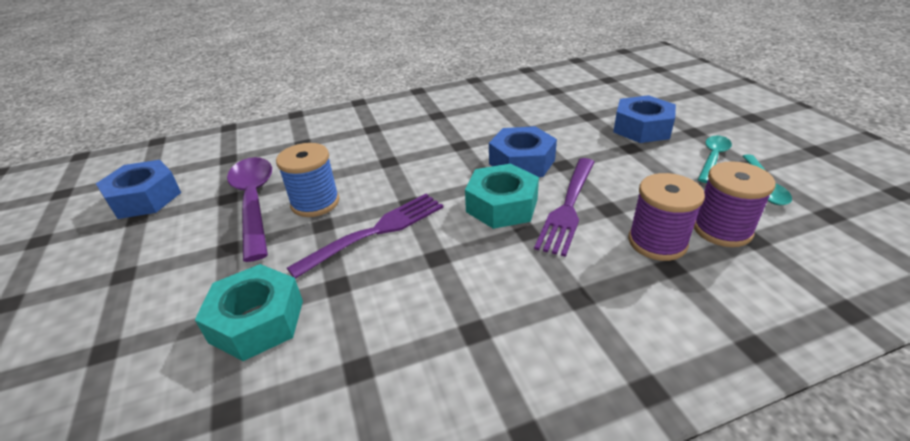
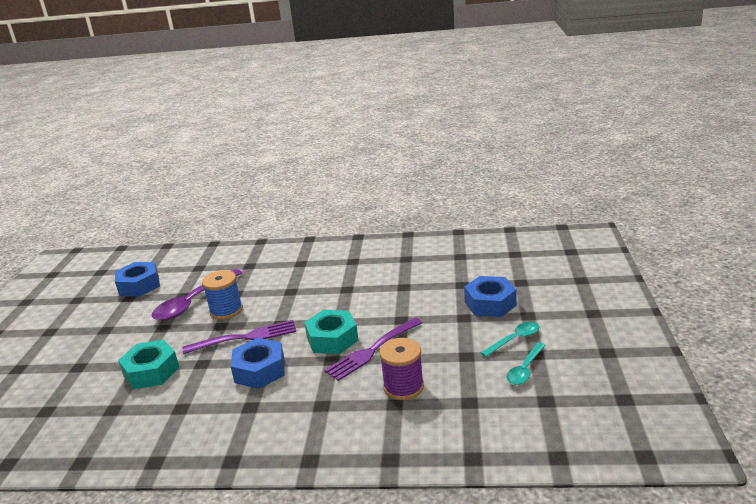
camera: 25 degrees right, 10 degrees down
(254, 202) = (193, 302): purple spoon -> purple spoon turned 150 degrees counterclockwise
(522, 162) = (375, 311): blue nut -> blue nut (260, 370)
(722, 229) = (455, 390): purple spool -> none

